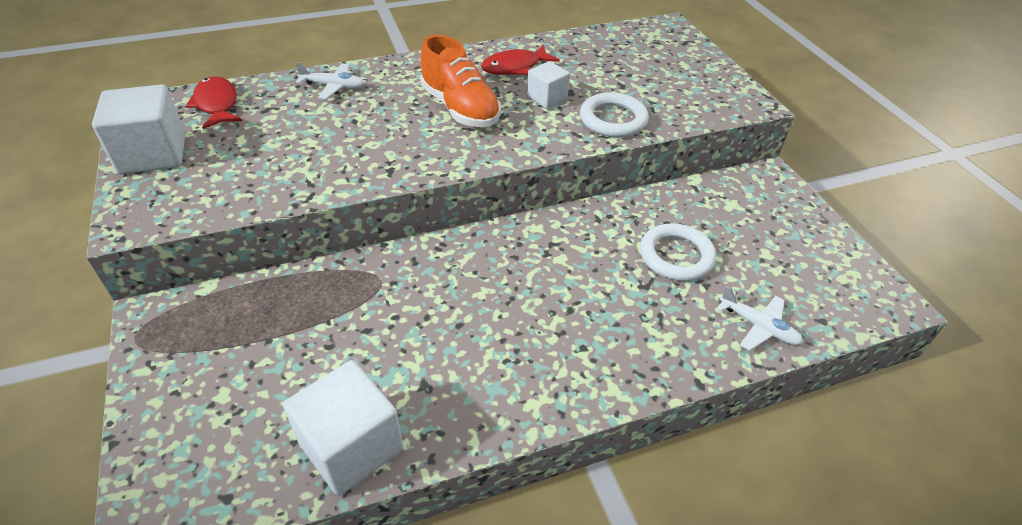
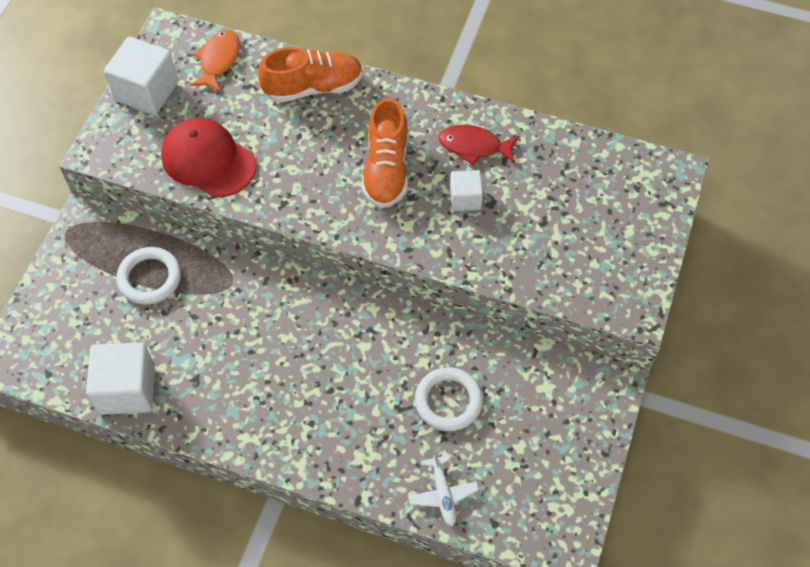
camera: 40 degrees right, 15 degrees up
(217, 104) = (218, 60): red fish -> orange fish
(276, 174) = (208, 160): none -> red cap
(334, 86) = (313, 87): white plane -> orange shoe
(613, 119) = (494, 255): white ring -> white ring (150, 278)

